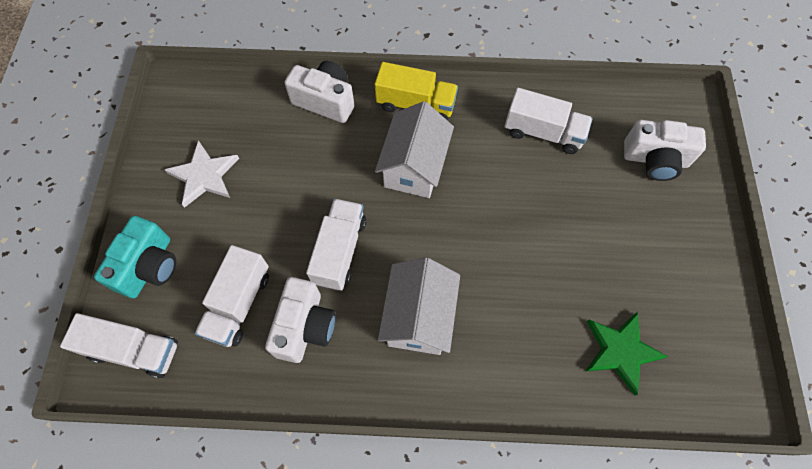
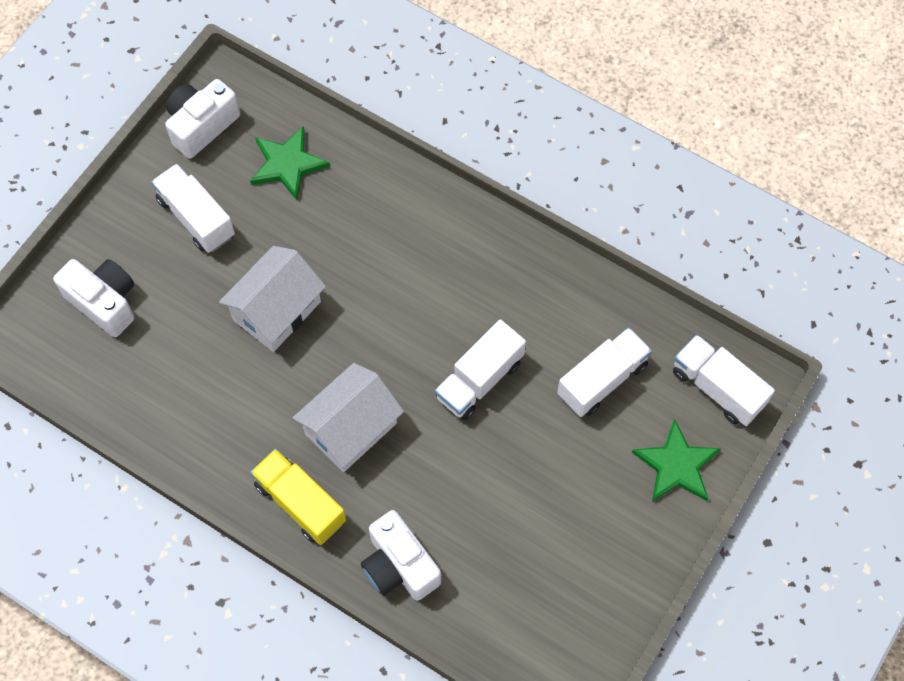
camera: 150 degrees left, 0 degrees up
(149, 266) = (676, 465): turquoise camera -> green star
(204, 175) = (580, 542): white star -> none
(305, 327) = (549, 326): white camera -> white camera (202, 126)
(419, 317) = (441, 280): white house -> white house (277, 311)
(543, 133) = (190, 392): white truck -> white truck (196, 218)

